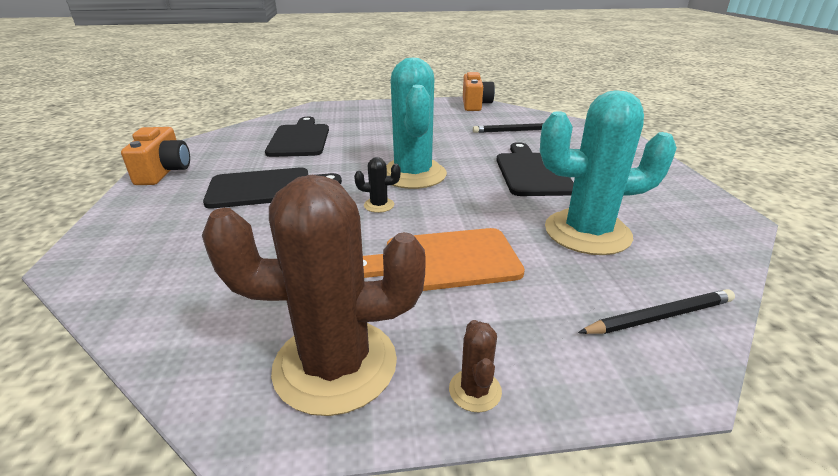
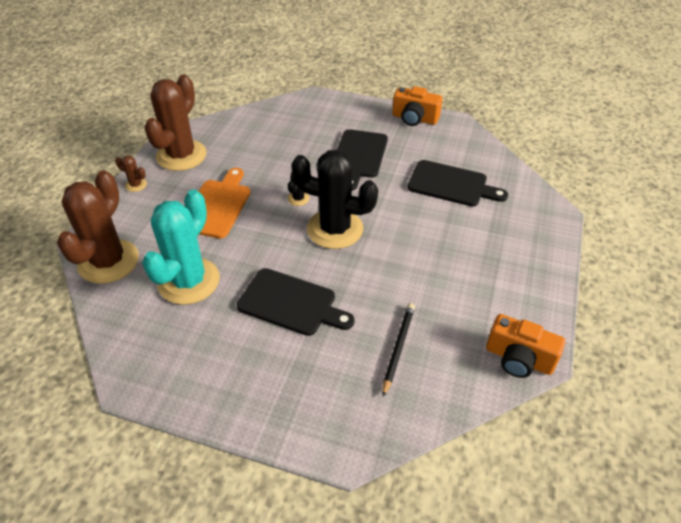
camera: 115 degrees right, 15 degrees up
(413, 174) = (335, 229): turquoise cactus -> black cactus
(659, 317) = (108, 261): black pencil -> brown cactus

